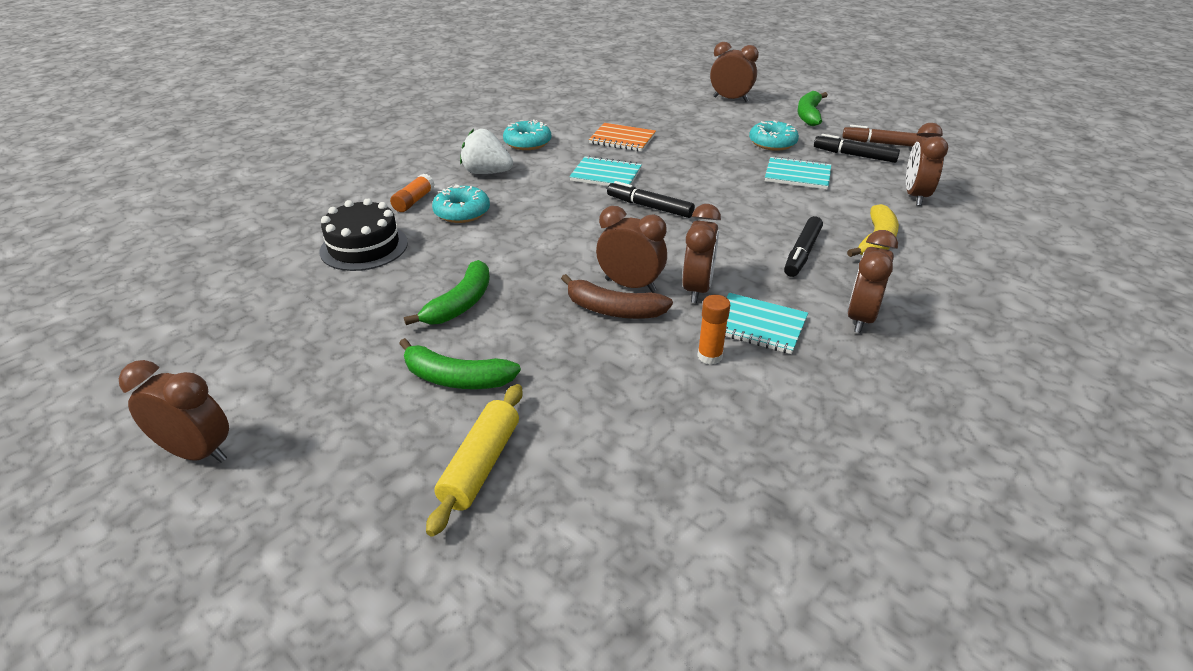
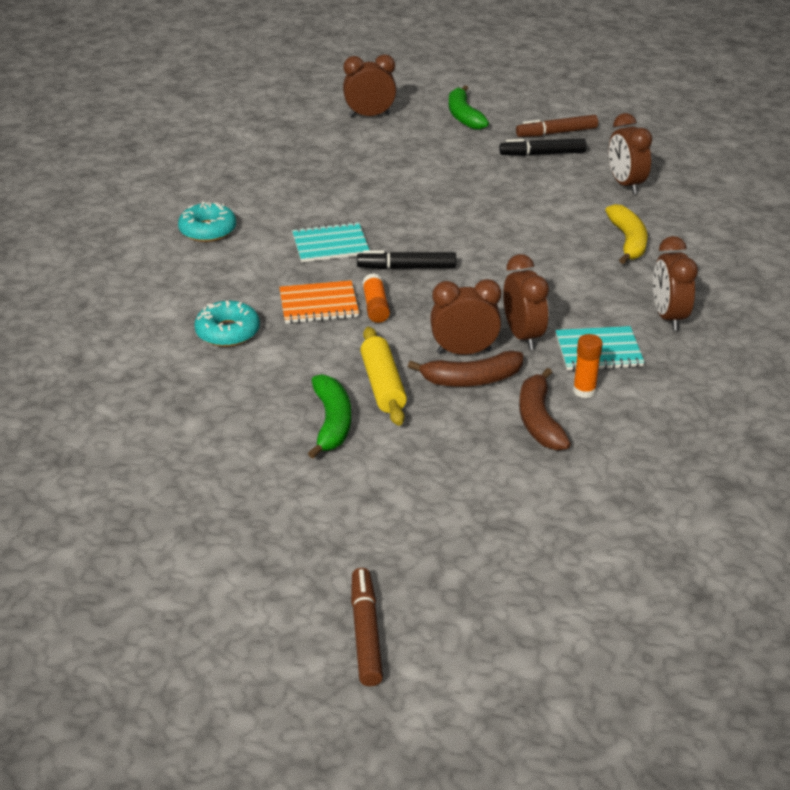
camera: 30 degrees left, 0 degrees up
(197, 452) = (250, 632): brown clock -> none
(278, 500) = (366, 633): none -> brown marker
(364, 247) = (169, 402): black cake -> none
(414, 201) = (161, 336): orange glue stick -> orange glue stick (375, 307)
(456, 378) = (401, 486): green banana -> none
(481, 465) = (494, 542): yellow rolling pin -> yellow rolling pin (383, 385)
(487, 173) = (203, 279): white strawberry -> none
(622, 139) = (305, 197): orange notebook -> orange notebook (318, 304)
(639, 367) = (539, 420): none -> brown banana
(772, 143) = (457, 160): turquoise donut -> none
(797, 175) = (510, 191): turquoise notebook -> none
(802, 253) = (578, 272): black marker -> none

